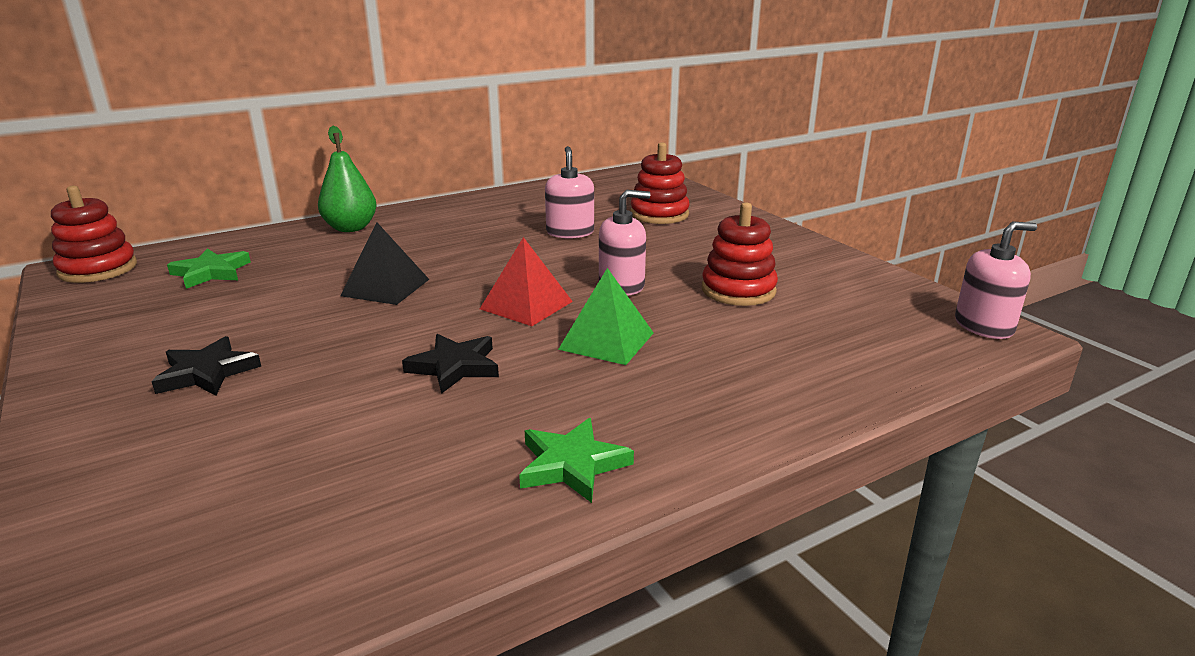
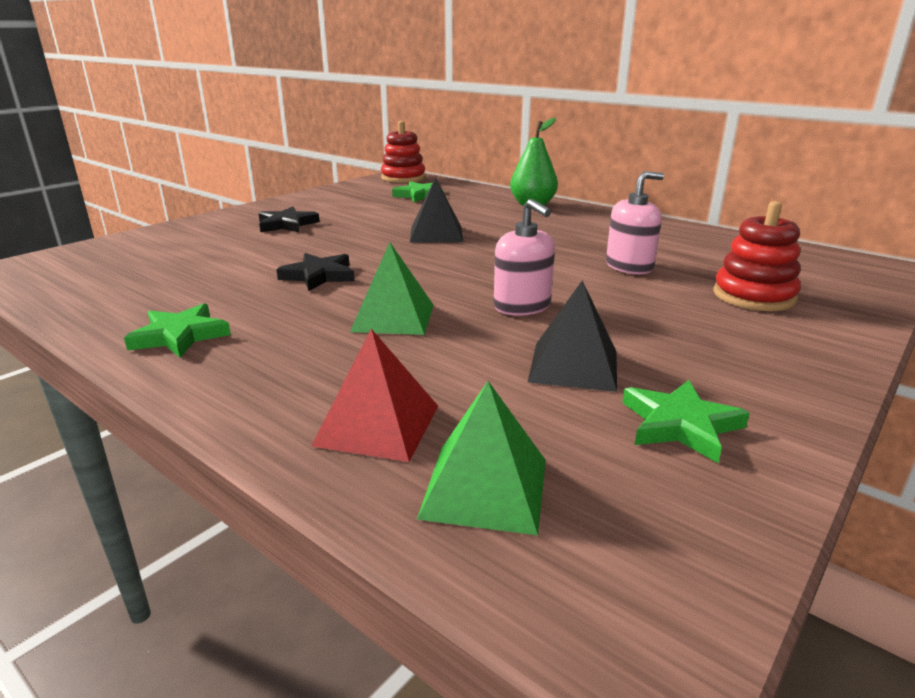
camera: 70 degrees right, 0 degrees up
(526, 305) = (443, 278): red pyramid -> red pyramid (378, 425)
(738, 290) = (573, 366): red stacking toy -> black pyramid
(825, 280) = (680, 425): none -> green star
(884, 346) = (485, 487): none -> green pyramid
(983, 326) = (652, 610): pink soap dispenser -> none

